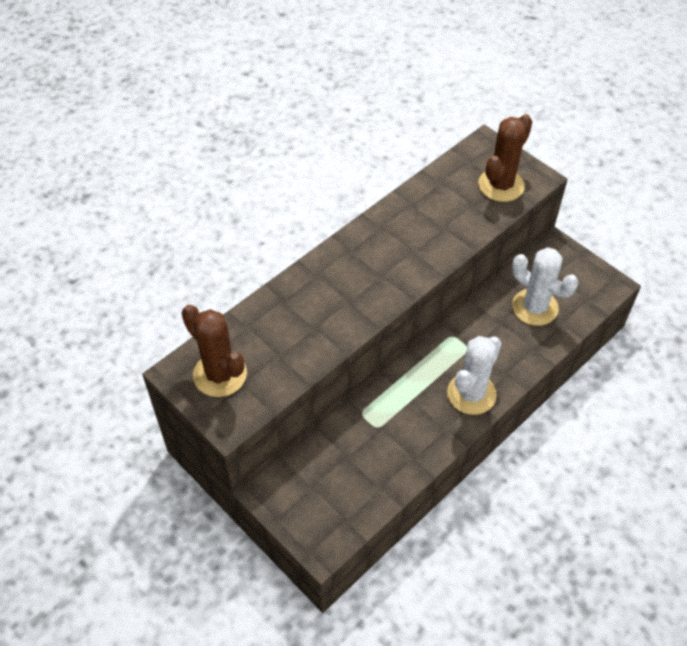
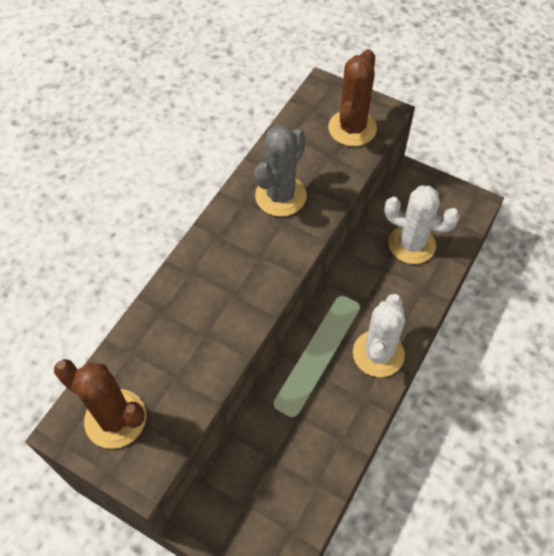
camera: 15 degrees left, 5 degrees up
(416, 229) = (281, 196): none -> grey cactus

